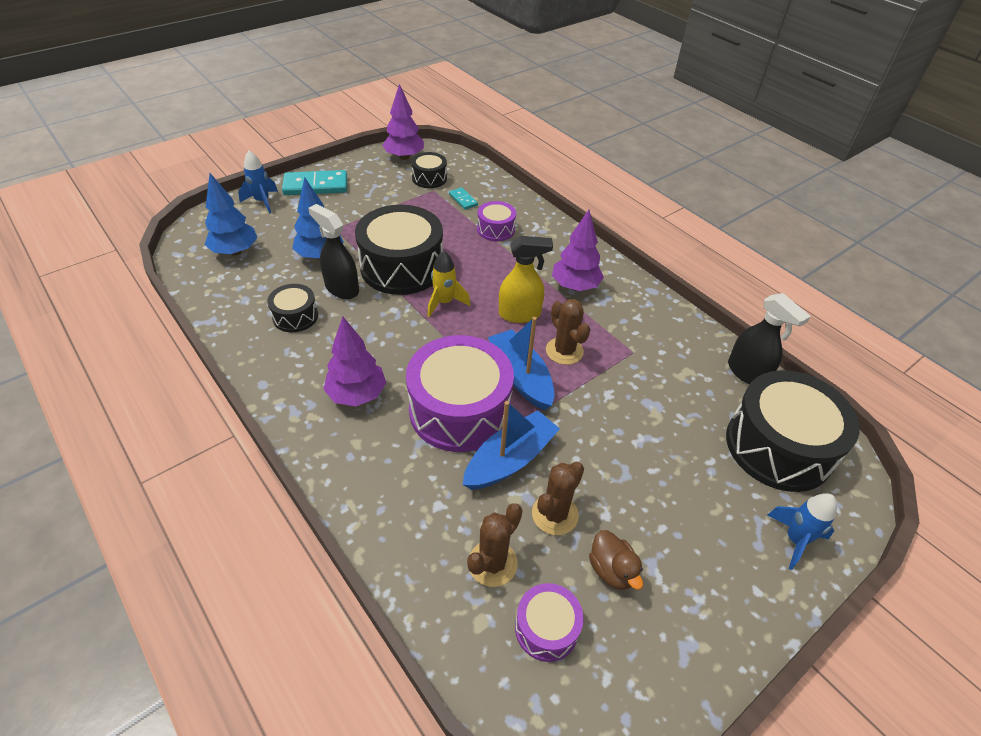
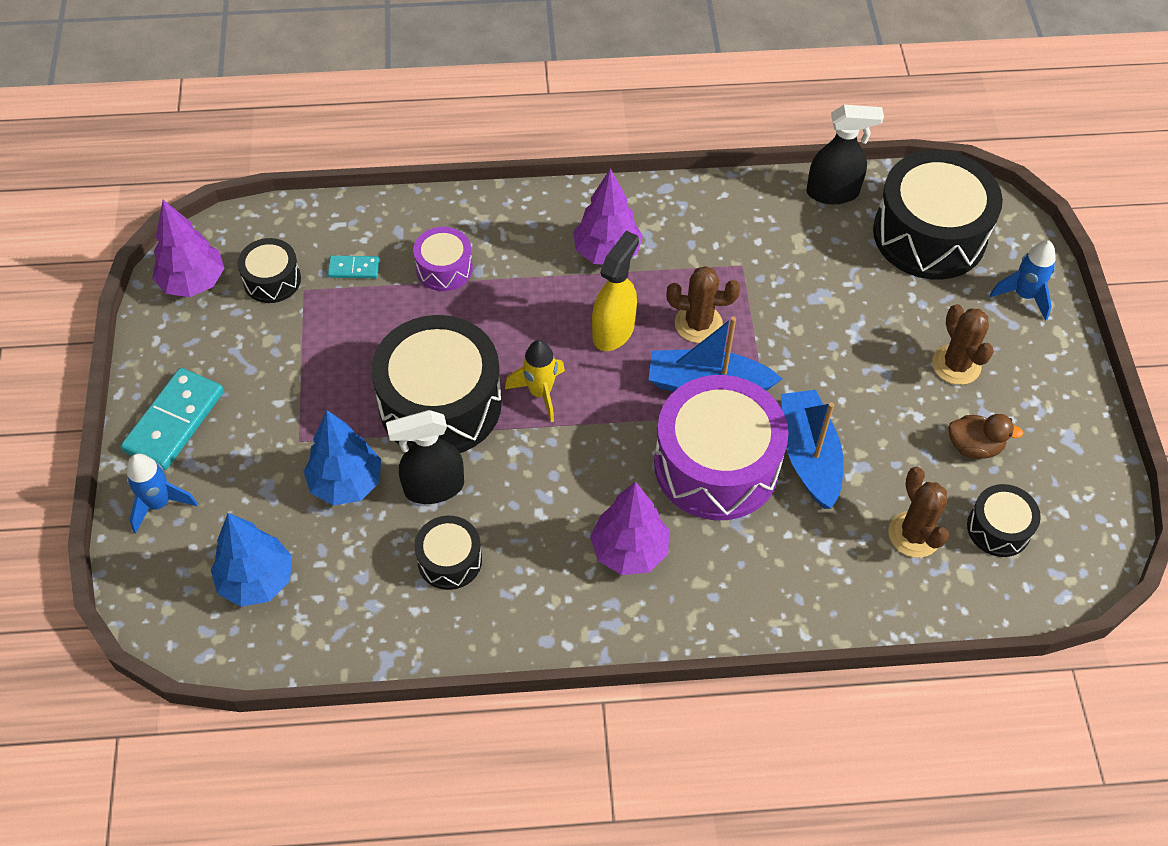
camera: 55 degrees left, 10 degrees up
(546, 628) = (998, 528): purple drum -> black drum
(555, 514) = (893, 455): brown cactus -> brown cactus (956, 365)

